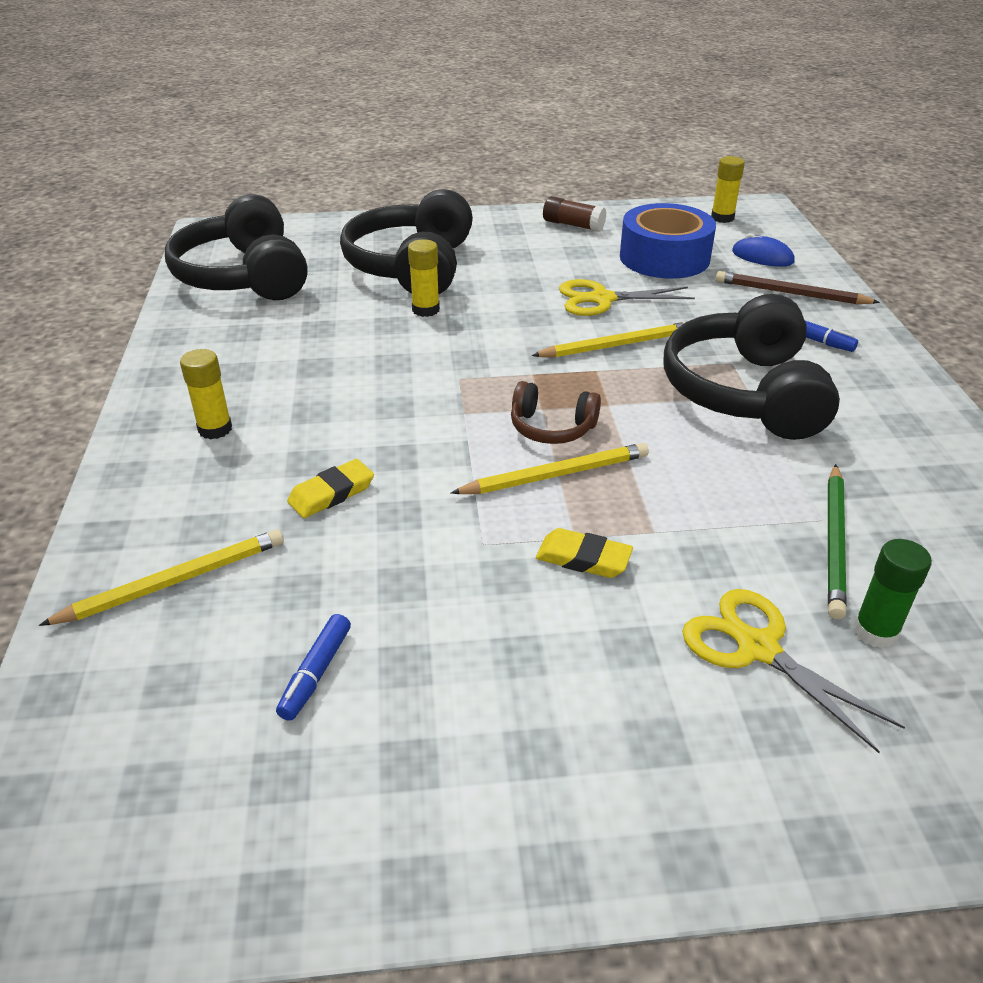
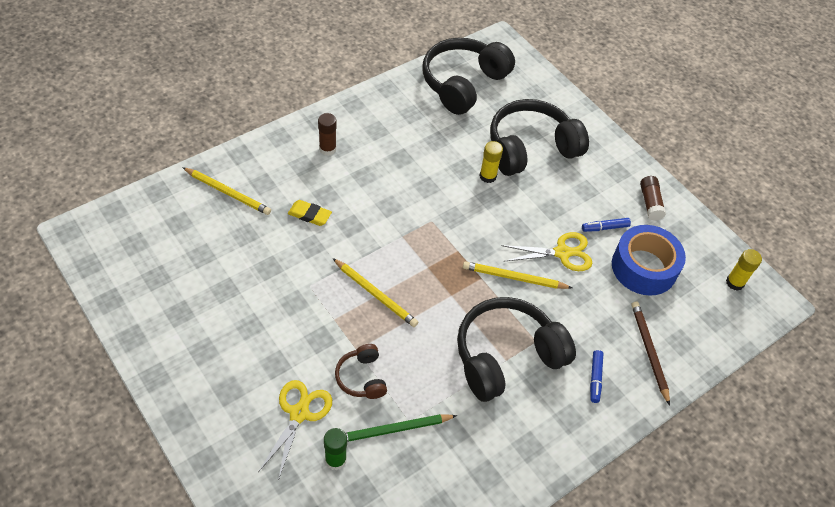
camera: 55 degrees right, 15 degrees up
(215, 429) = (327, 149): yellow glue stick -> brown glue stick
(316, 673) = (205, 263): blue marker -> blue marker (605, 228)
(552, 427) = (413, 278): brown headphones -> brown headphones (362, 377)
(583, 558) = (321, 327): yellow eraser -> none
(601, 299) = (562, 253): yellow scissors -> yellow scissors turned 120 degrees clockwise
(616, 345) = (514, 278): yellow pencil -> yellow pencil turned 150 degrees clockwise
(762, 257) = (690, 322): blue mouse -> none

